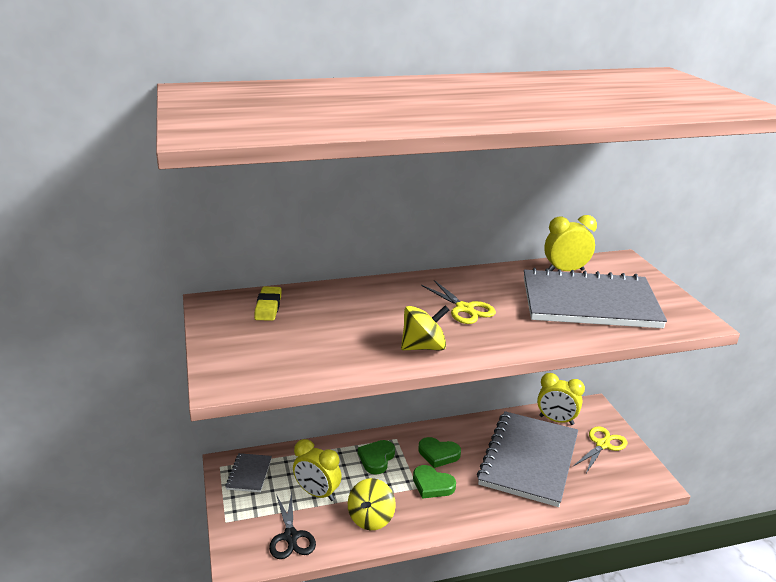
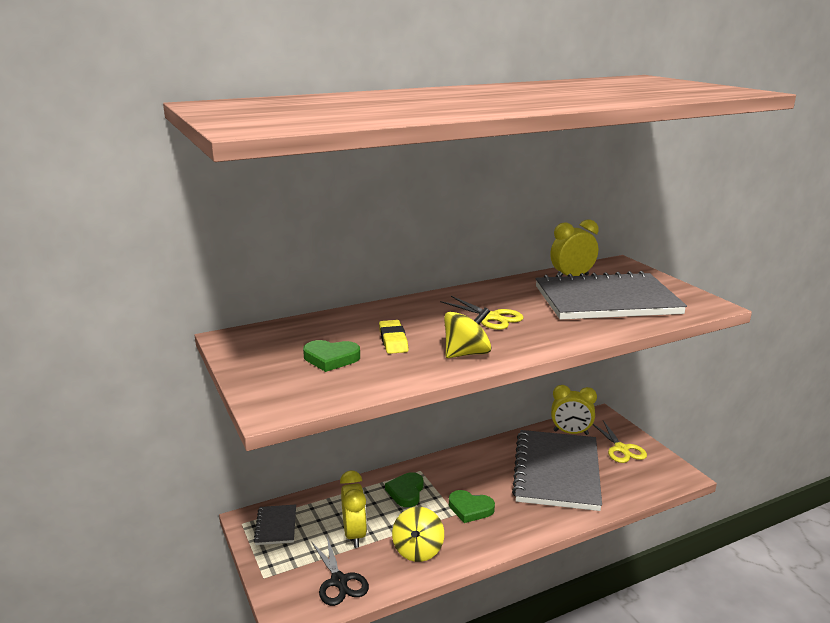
camera: 10 degrees left, 5 degrees down
(268, 307) = (292, 336): yellow eraser -> yellow eraser (393, 340)
(317, 493) = (354, 534): yellow clock -> yellow clock turned 120 degrees counterclockwise
(438, 454) = (467, 479): green heart -> green heart (331, 358)
(602, 445) = (621, 449): yellow scissors -> yellow scissors turned 135 degrees clockwise

